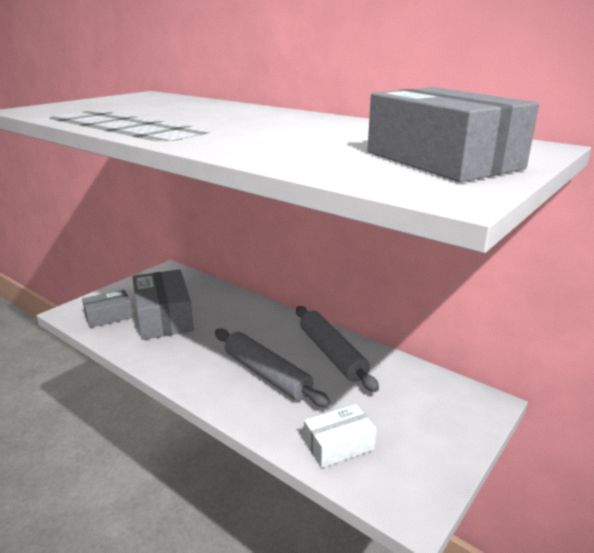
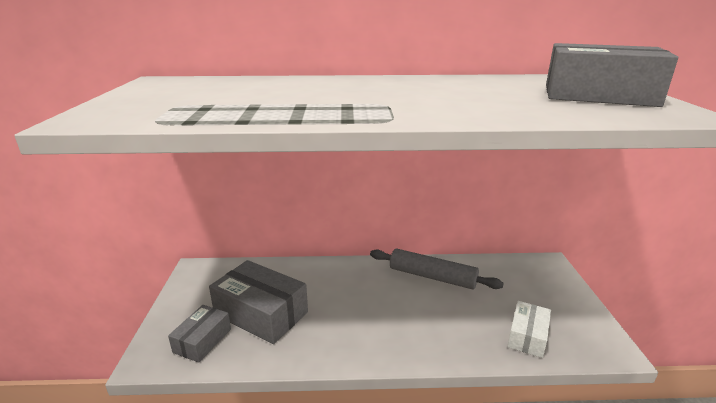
camera: 40 degrees left, 0 degrees up
(267, 375) = (416, 315): grey rolling pin -> none

